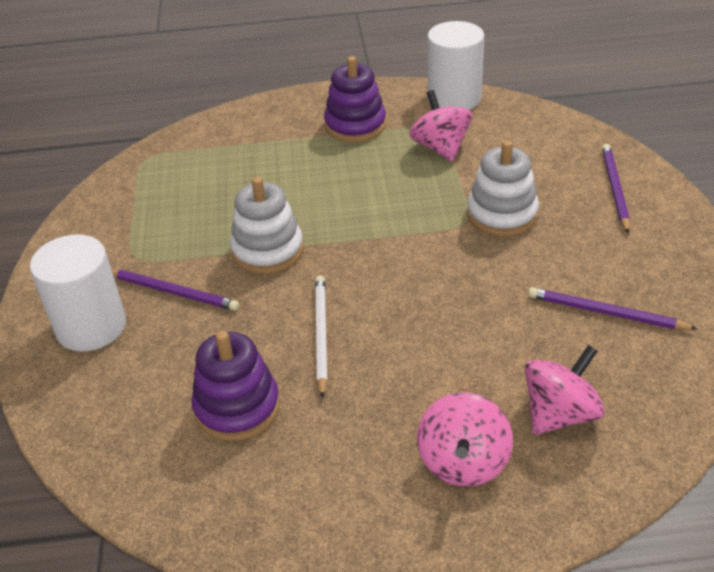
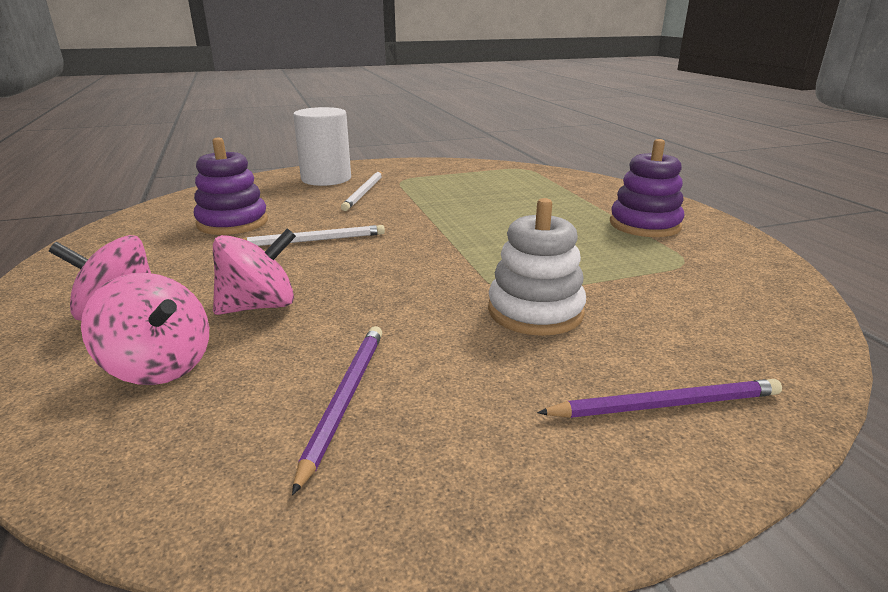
camera: 75 degrees right, 15 degrees down
(173, 292) = (364, 192): purple pencil -> white pencil
(267, 250) = (422, 212): white stacking toy -> none
(440, 148) = (646, 267): pink spinning top -> pink spinning top (259, 306)
(454, 98) = (766, 267): white cylinder -> none

